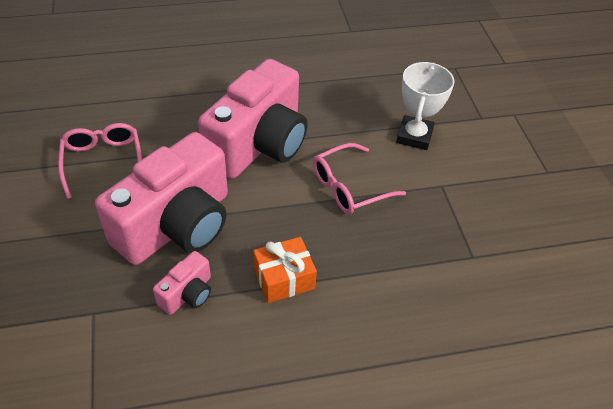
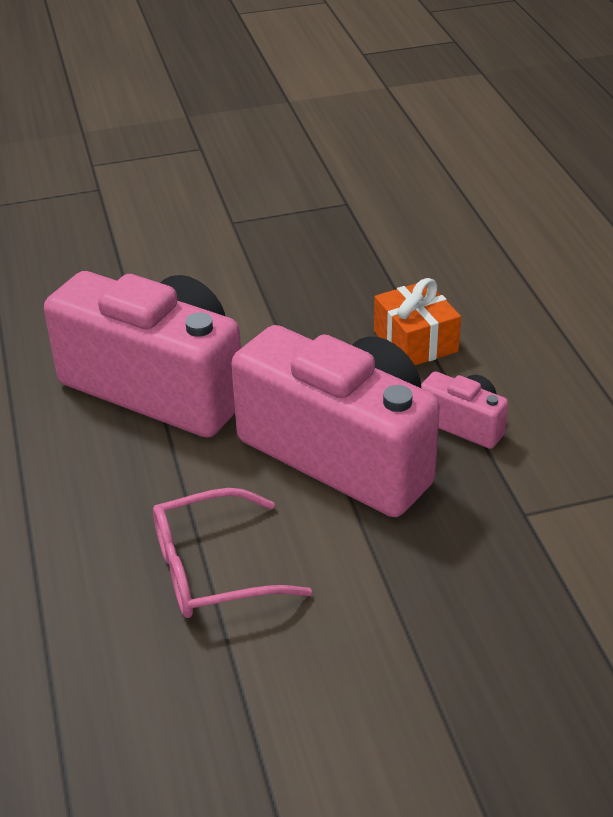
camera: 90 degrees left, 10 degrees down
(349, 187) = (244, 295): pink glasses -> none
(414, 136) = (137, 242): white trophy -> none

